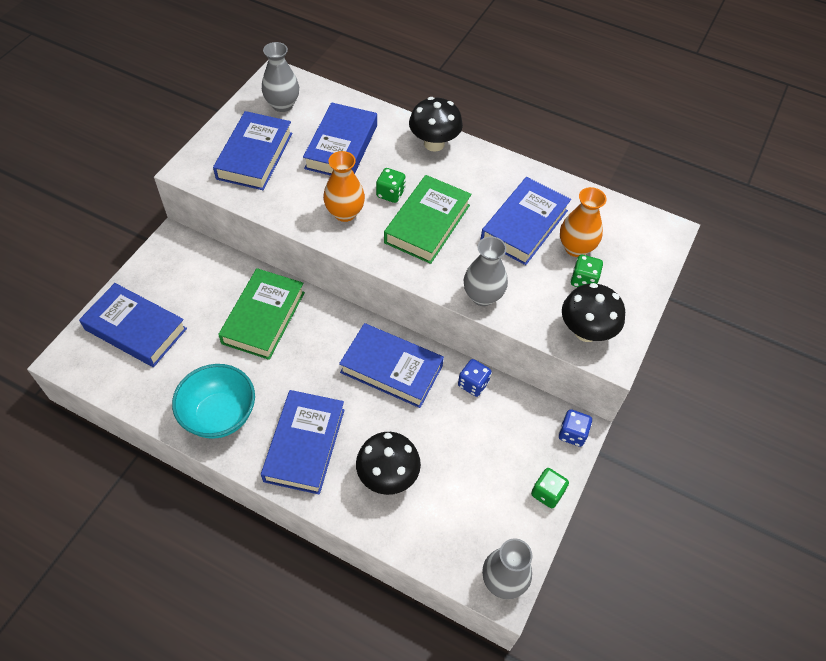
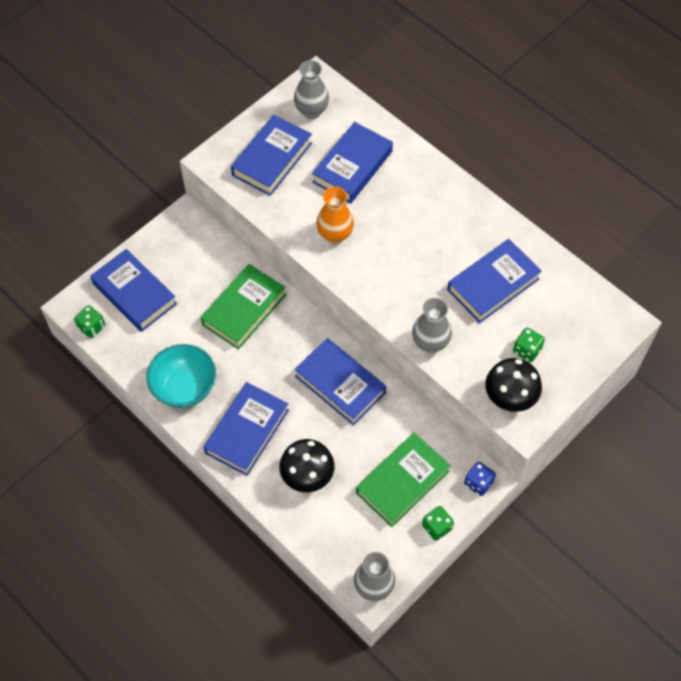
camera: 20 degrees right, 5 degrees up
(390, 194) = (382, 225): green dice -> green dice (92, 327)
(427, 224) = (405, 262): green book -> green book (402, 482)
(434, 143) = (439, 182): black mushroom -> none
(473, 384) = (407, 416): blue dice -> none
(576, 248) = (532, 317): orange vase -> none

